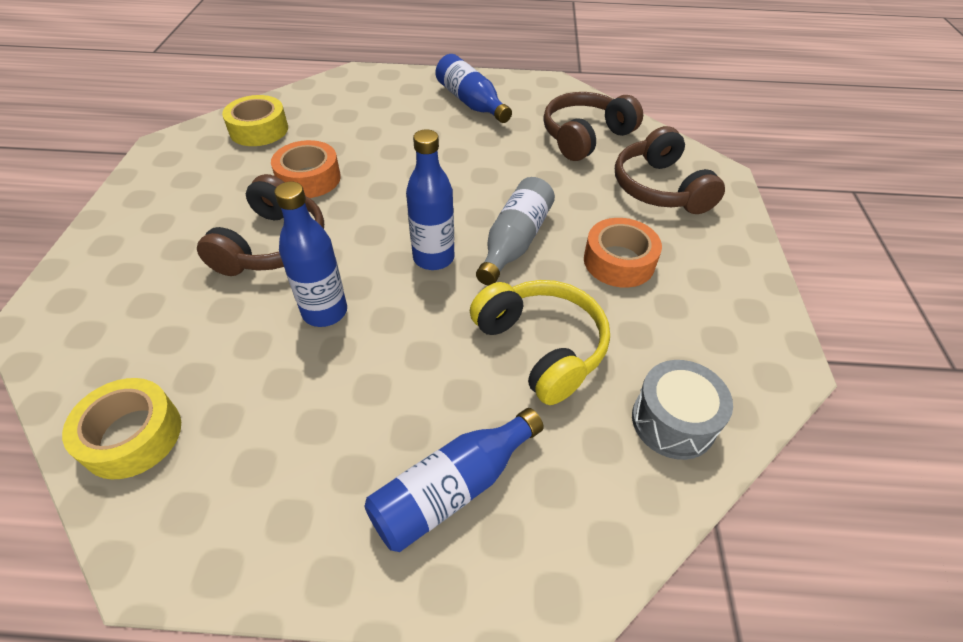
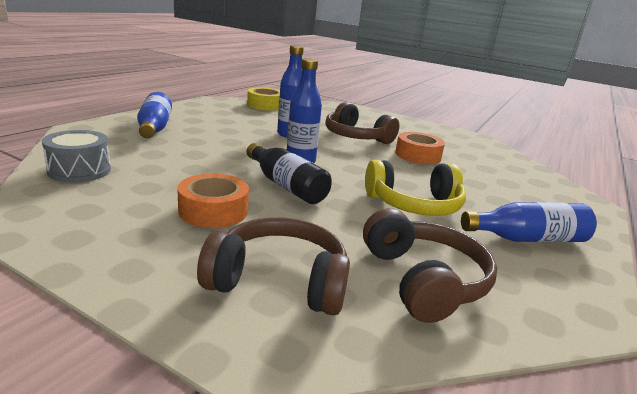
camera: 115 degrees right, 25 degrees down
(259, 130) = (489, 157): yellow tape -> none
(515, 242) = (286, 186): grey bottle -> black bottle
(542, 347) = (188, 162): yellow headphones -> yellow headphones (414, 205)

